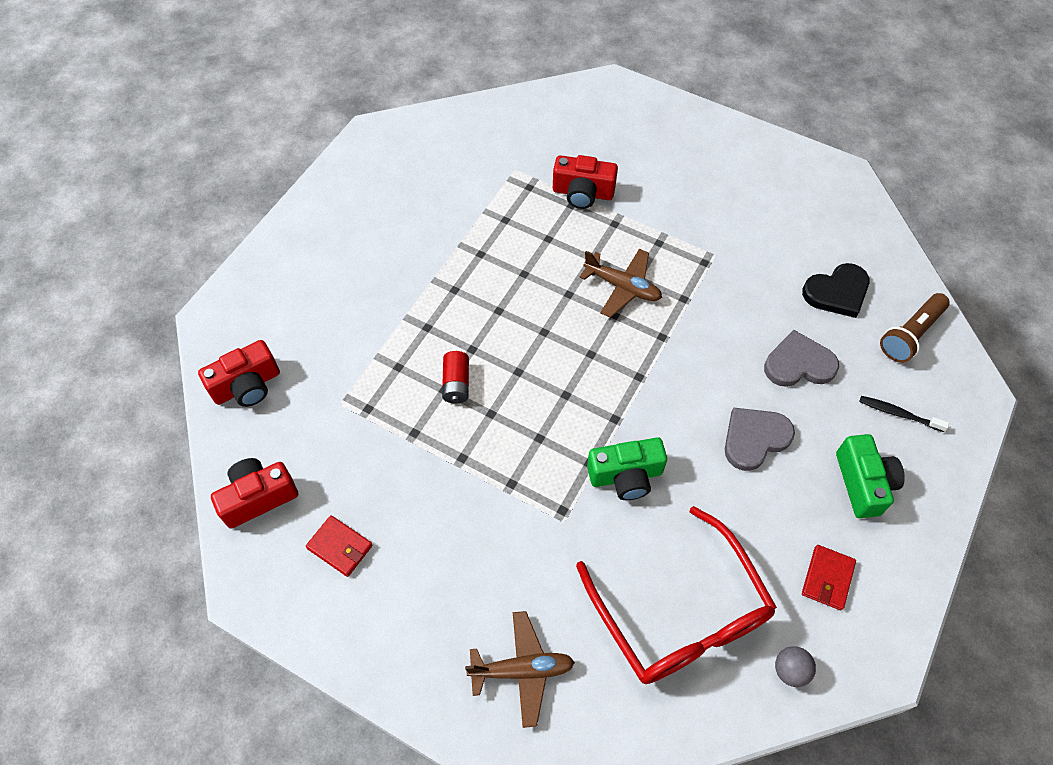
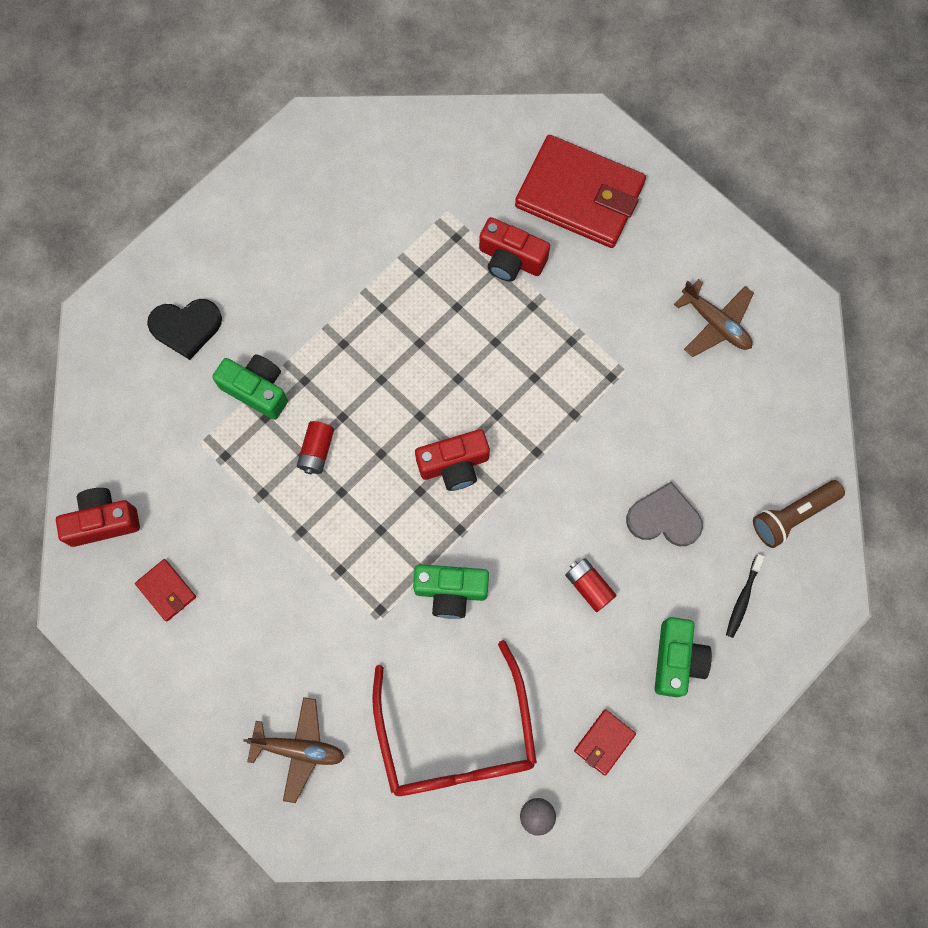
camera: 15 degrees right, 15 degrees up
(247, 386) = (115, 401): red camera -> red camera (454, 465)
(383, 345) = (257, 390): none -> green camera
(622, 287) = (515, 384): brown plane -> brown plane (715, 323)
(624, 135) = (579, 195): none -> red wallet
(754, 439) = (589, 586): grey heart -> red battery
(837, 292) = (736, 447): black heart -> black heart (186, 327)
(899, 414) = (743, 598): black toothbrush -> black toothbrush turned 105 degrees counterclockwise

